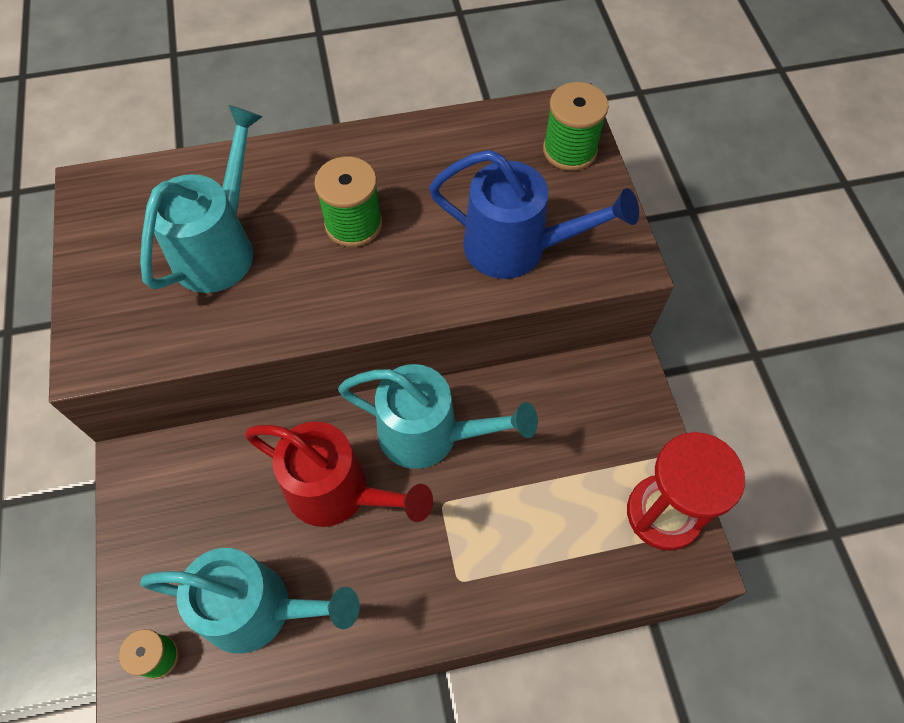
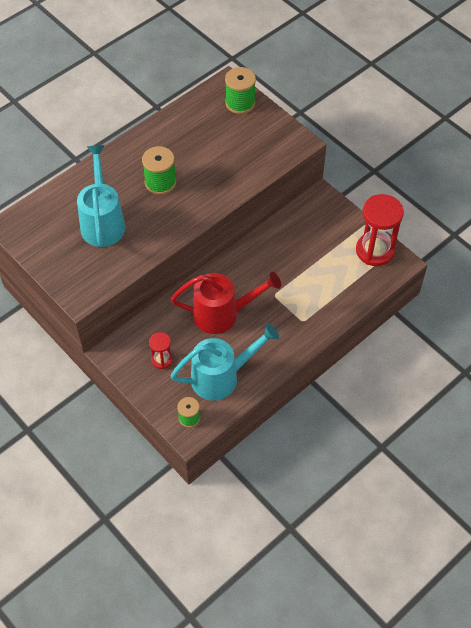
camera: 30 degrees left, 5 degrees down
(193, 521) = (162, 360): none -> red hourglass
(430, 435) = (248, 269): turquoise watering can -> none
(517, 248) = (246, 159): blue watering can -> none

